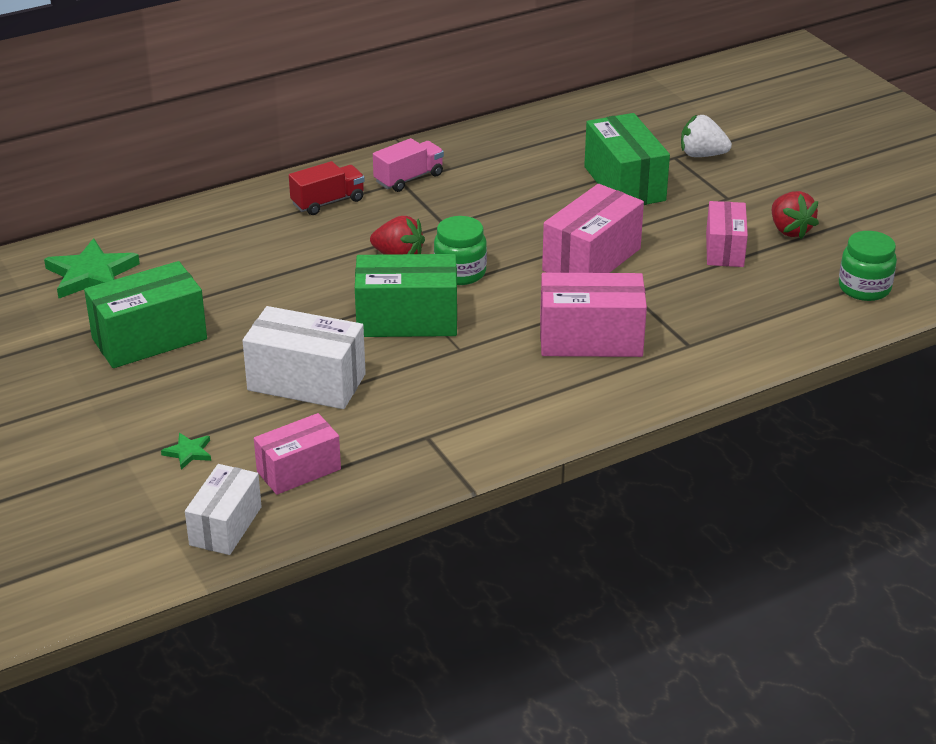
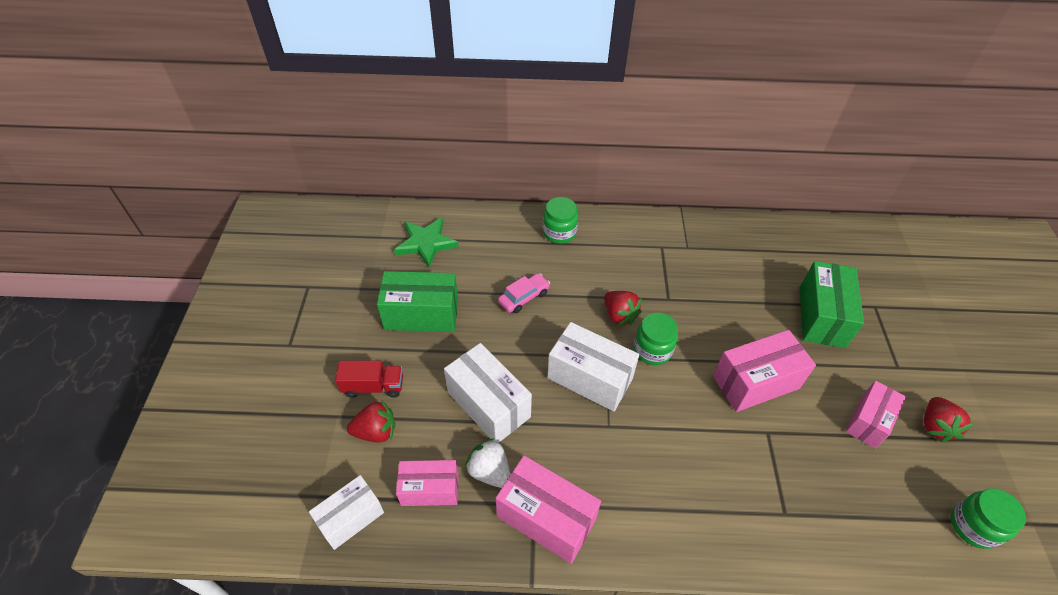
camera: 30 degrees right, 15 degrees up
(188, 452) = (376, 431): green star -> red strawberry
(262, 209) = (559, 232): none -> green jar
(268, 280) = (524, 297): none -> pink car
(328, 202) = (603, 244): red truck -> red truck (373, 386)
(407, 320) = (590, 378): green box -> white box
(409, 178) = (668, 246): pink truck -> none
(590, 339) = (710, 466): pink box -> pink box (546, 518)
(702, 155) = (898, 313): white strawberry -> white strawberry (490, 471)

